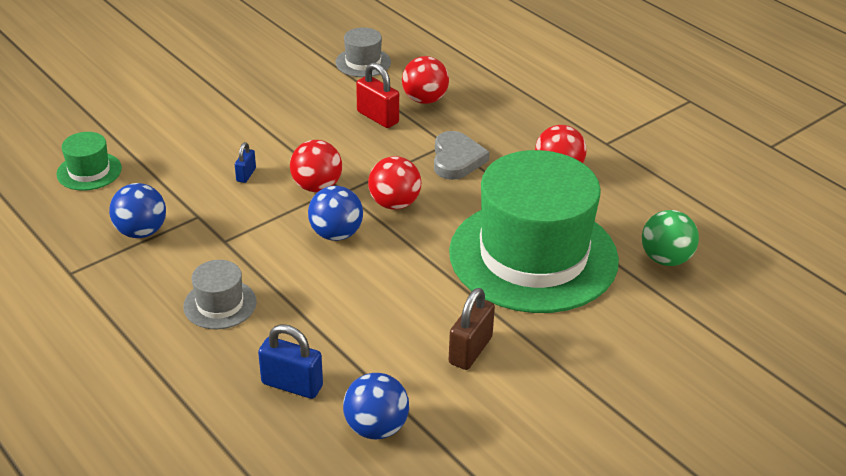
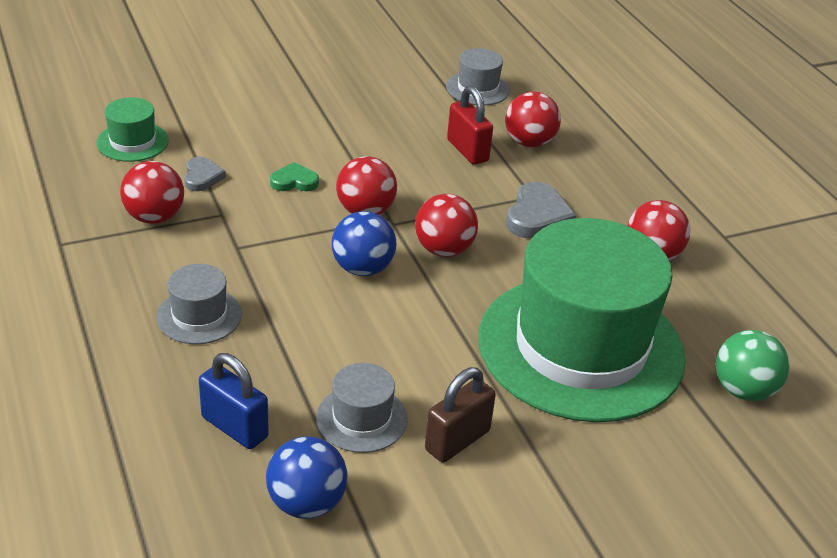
camera: 15 degrees right, 0 degrees up
(141, 232) = (154, 217): blue ball -> red ball
(165, 188) = (202, 177): none -> grey heart
(246, 175) = (294, 181): blue padlock -> green heart
(389, 352) = (361, 418): none -> grey hat

